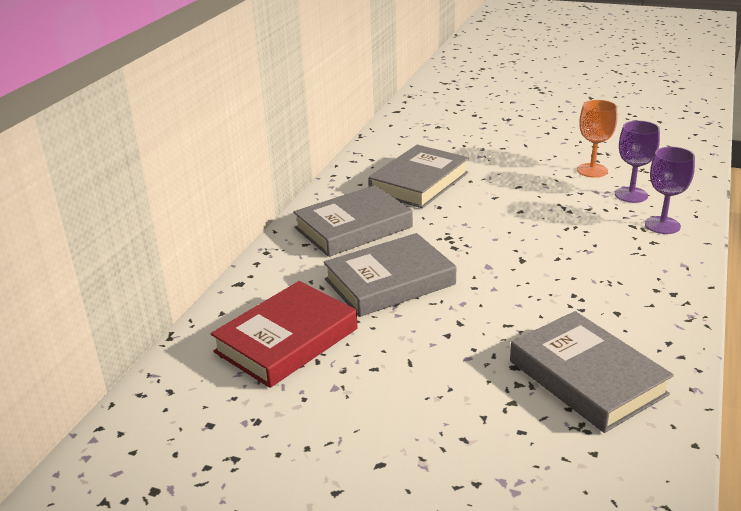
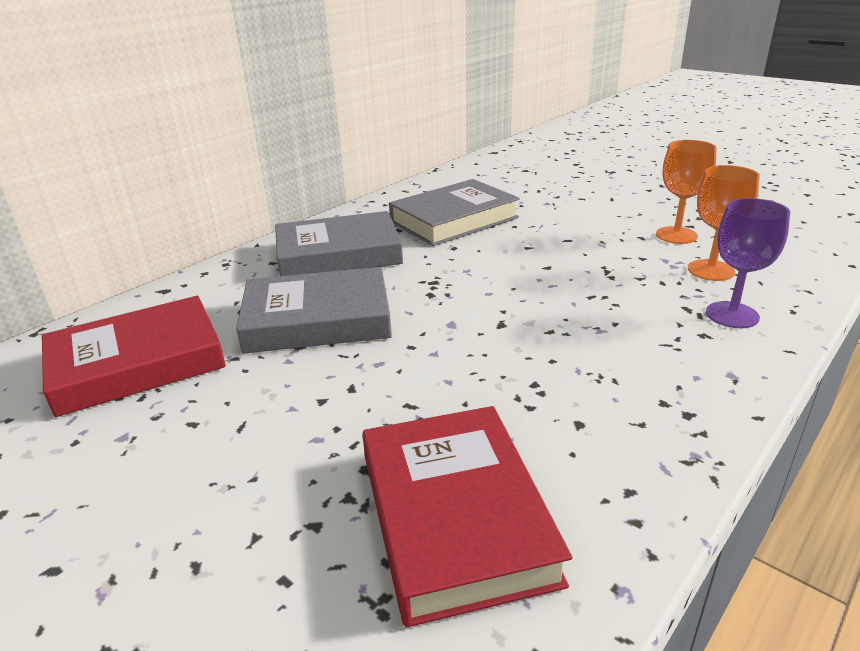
camera: 20 degrees right, 0 degrees up
(587, 377) = (455, 516): grey book -> red book
(631, 195) = (710, 270): purple goblet -> orange goblet

